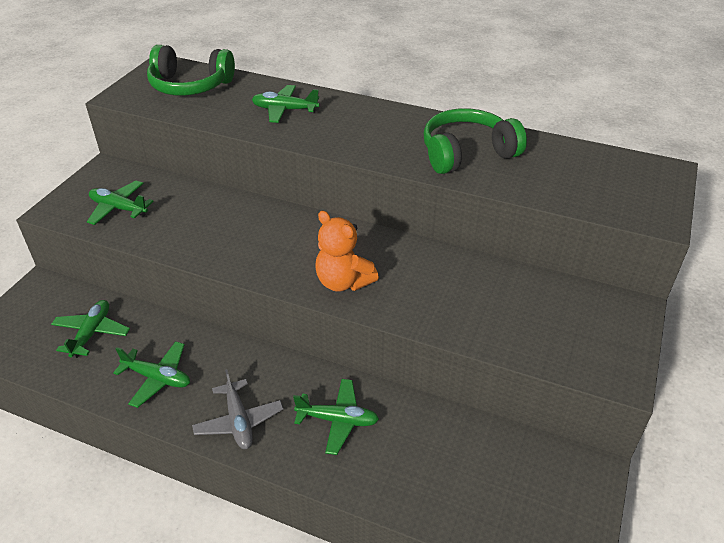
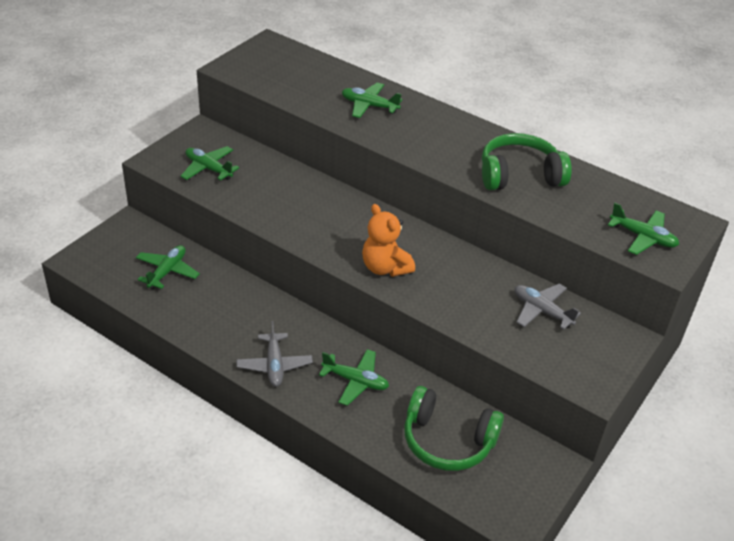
camera: 10 degrees right, 0 degrees up
(157, 378) = (215, 318): green plane -> green plane (643, 237)
(190, 86) = (290, 68): green headphones -> green headphones (447, 441)
(529, 297) = (542, 311): none -> grey plane

